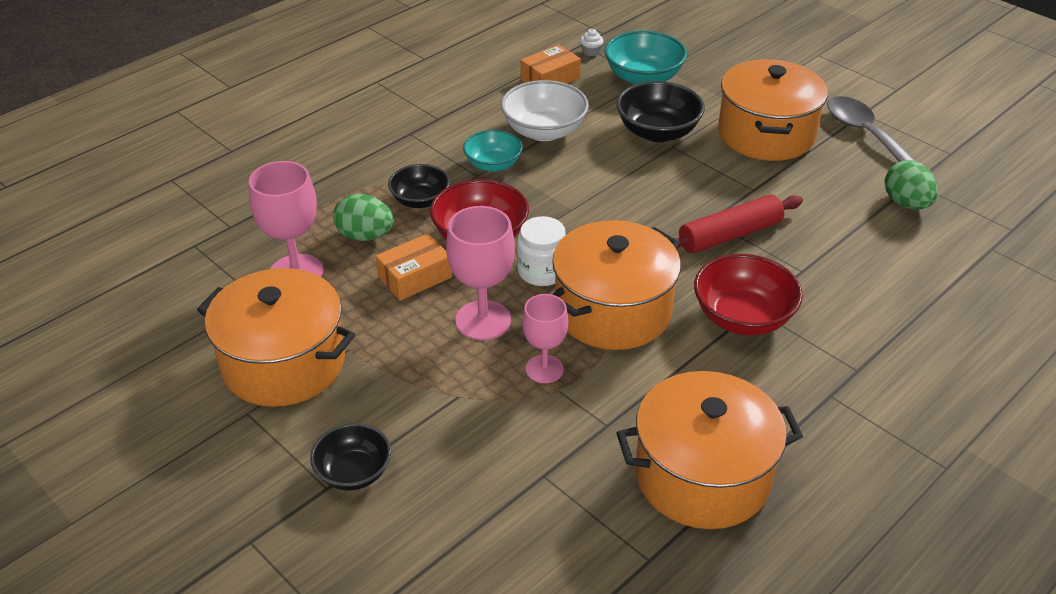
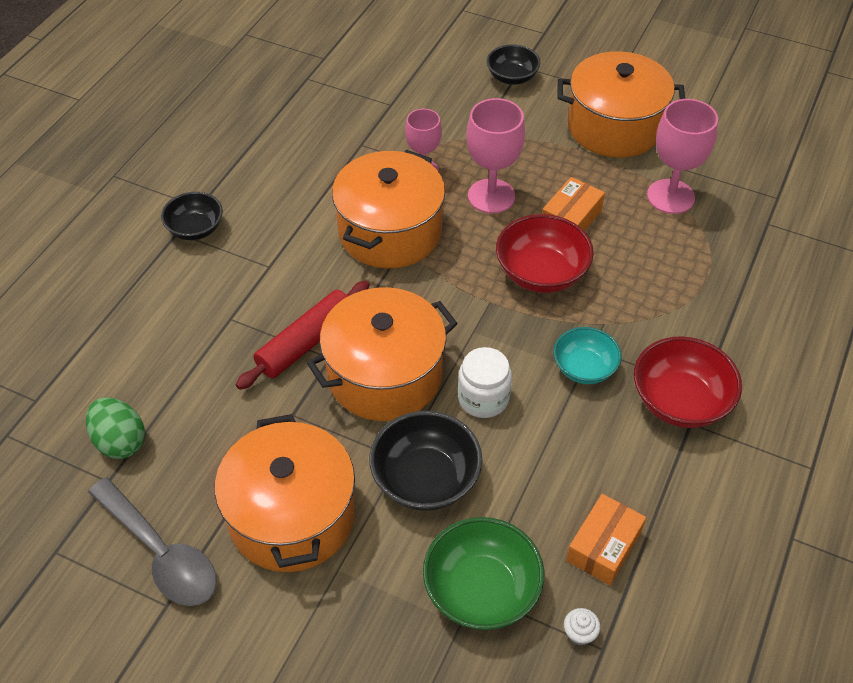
camera: 160 degrees right, 10 degrees up
(365, 236) = (644, 246): green egg -> none
(420, 200) = (625, 299): black bowl -> black bowl (195, 229)
(542, 271) = (467, 253): white jar -> white jar (483, 398)
(544, 131) = (558, 439): white bowl -> none
(643, 78) = (481, 590): turquoise bowl -> green bowl
(702, 476) = (285, 129): orange pot -> orange pot (385, 375)
(742, 318) = (278, 254): red bowl -> red bowl (680, 401)

